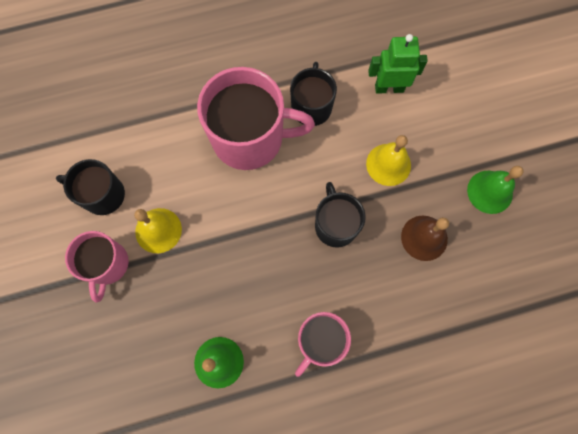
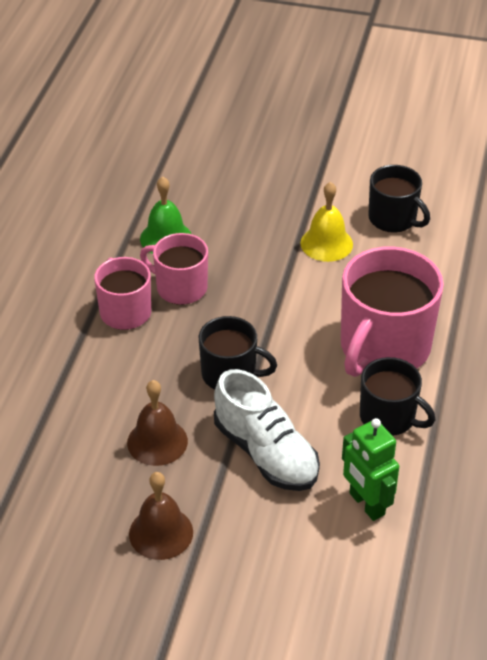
camera: 120 degrees right, 30 degrees down
(102, 195) = (393, 219): black mug -> black mug turned 90 degrees clockwise
(107, 265) = (317, 200): pink mug -> pink mug (180, 288)
(388, 164) = (266, 453): yellow bell -> white shoe
(389, 88) = (366, 504): green robot -> green robot turned 120 degrees clockwise
(490, 192) = (161, 533): green bell -> brown bell

